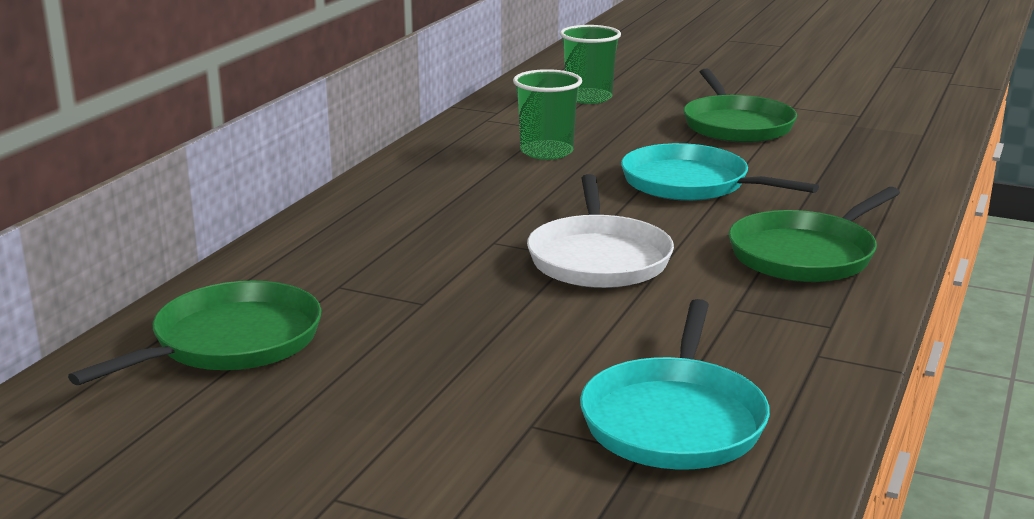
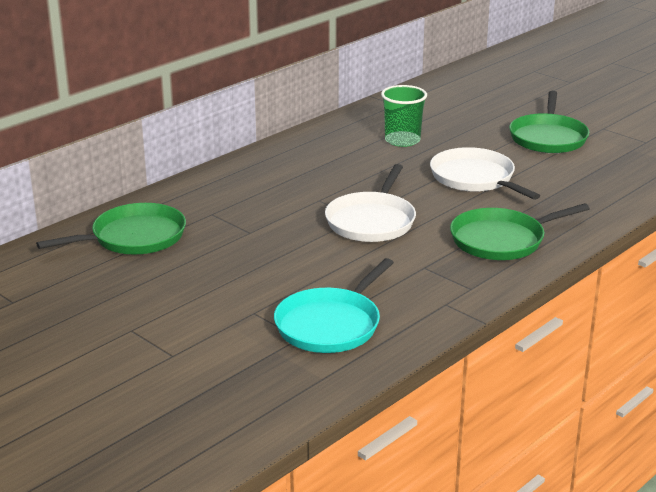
camera: 20 degrees right, 5 degrees up
(588, 98) = (466, 101): green cup -> none
(691, 184) = (475, 178): turquoise pan -> white pan

